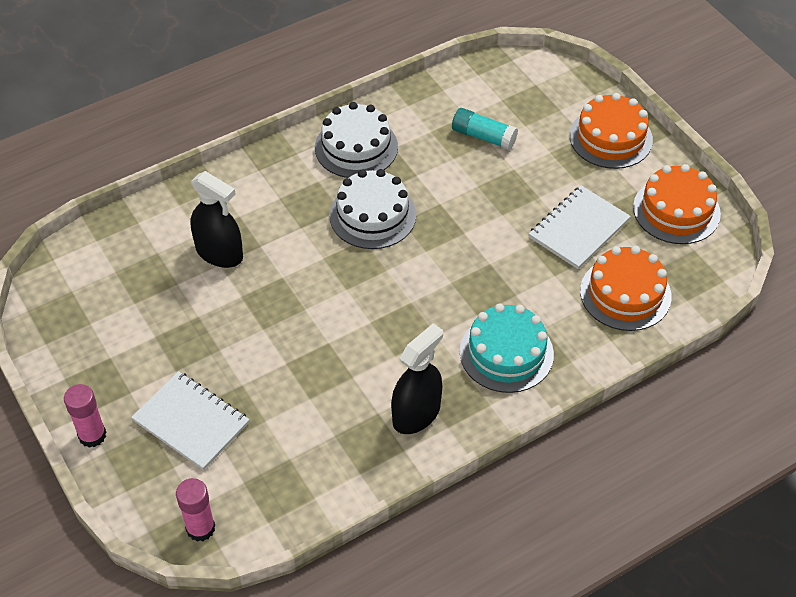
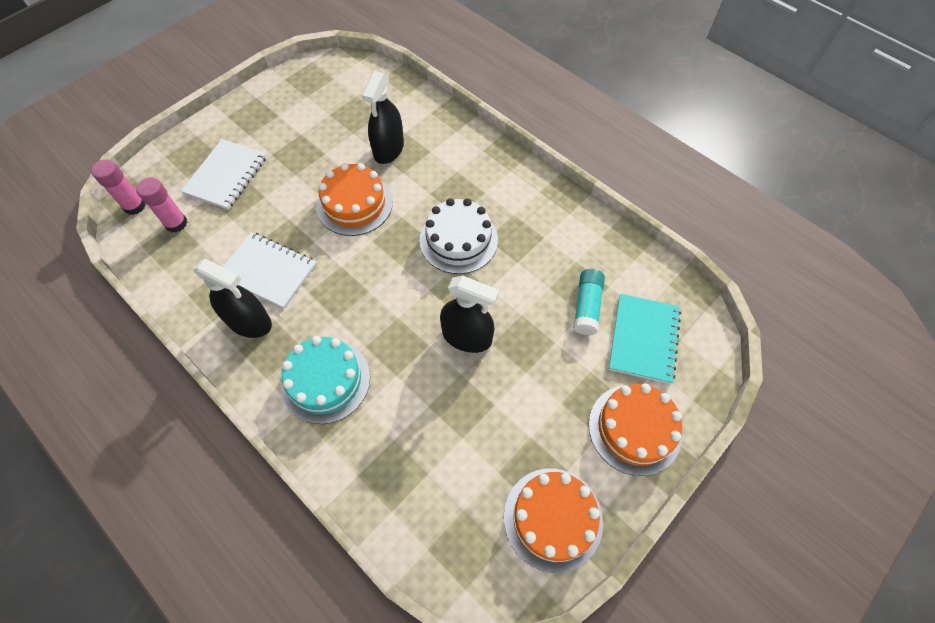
camera: 75 degrees right, 10 degrees up
(92, 435) = (209, 125): pink glue stick -> pink glue stick (176, 223)
(356, 147) = (533, 209): white cake -> none
(489, 231) = (467, 337): none -> black spray bottle
(528, 107) = (643, 339): none -> turquoise notebook
(578, 229) = (494, 418): white notebook -> white notebook (268, 271)
(625, 293) = (421, 480): orange cake -> orange cake (354, 204)

